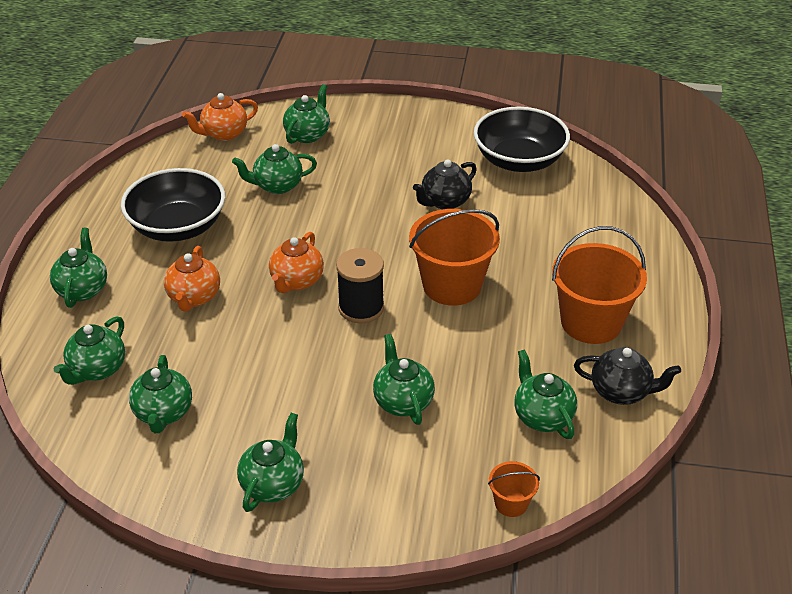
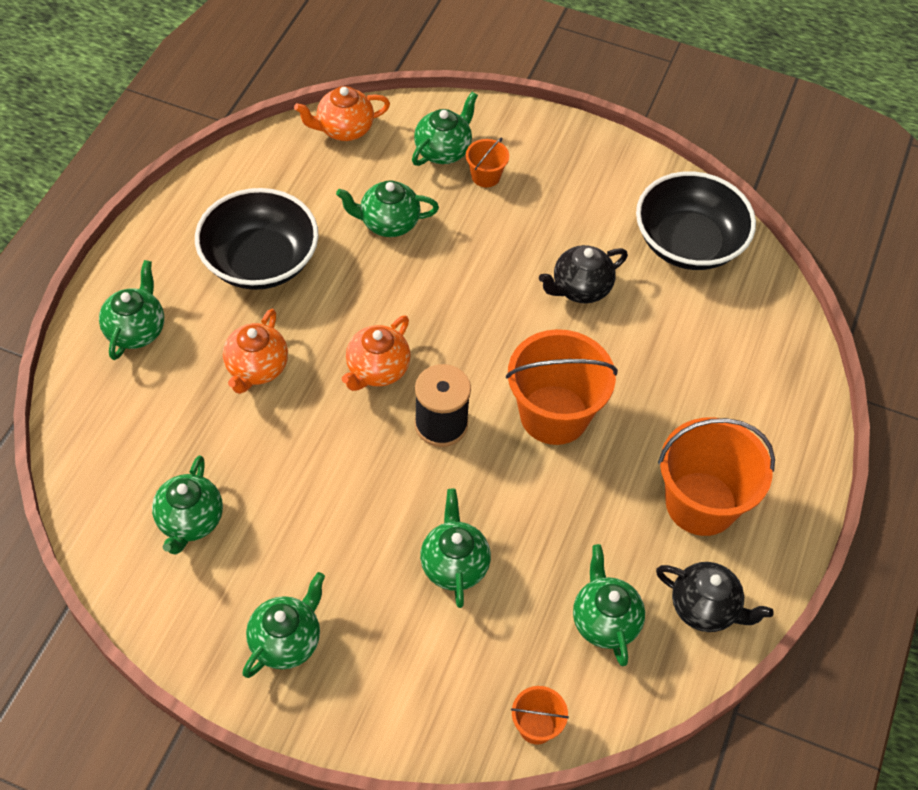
camera: 10 degrees right, 15 degrees up
(97, 370) = (131, 446): green teapot -> none
(346, 145) = (485, 176): none -> orange bucket

